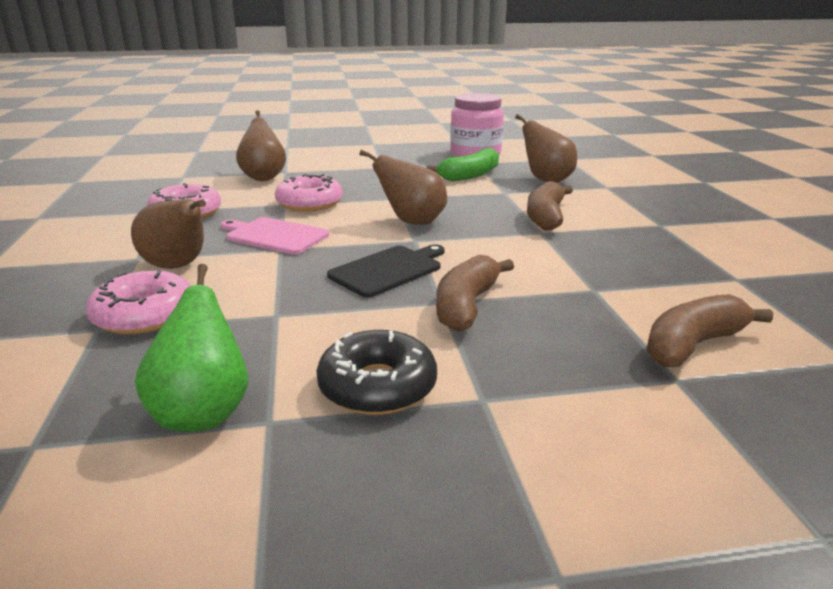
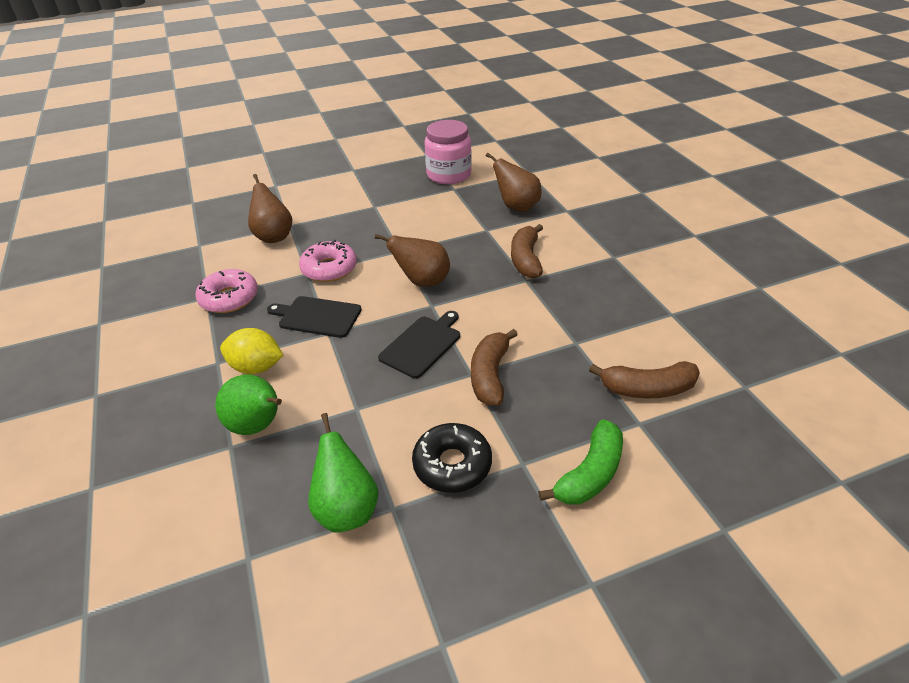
camera: 10 degrees left, 15 degrees up
(144, 315) = (258, 426): pink donut -> green pear
(178, 266) = (256, 367): brown pear -> yellow lemon
(274, 236) = (317, 317): pink cutting board -> black cutting board
(470, 175) = (452, 209): green banana -> green banana (590, 474)
(693, 345) = (647, 389): brown banana -> brown banana turned 135 degrees counterclockwise

